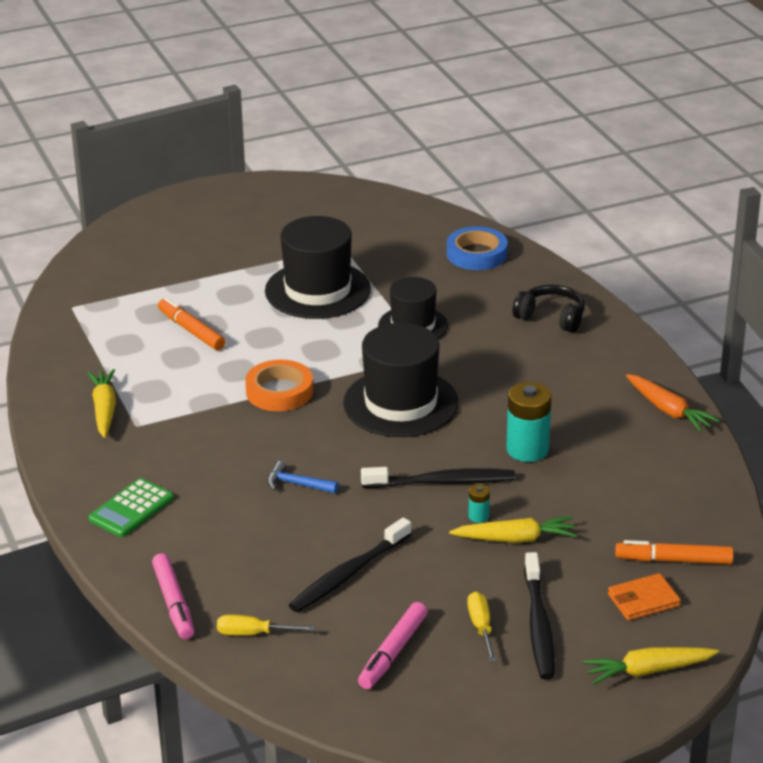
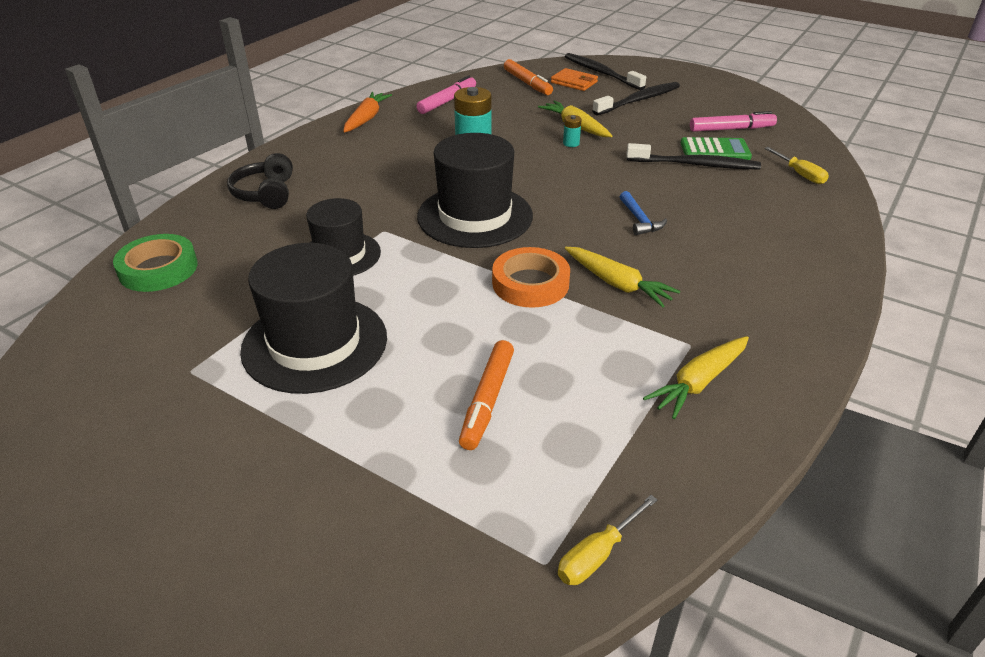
camera: 125 degrees left, 5 degrees up
(131, 509) = (788, 283): green calculator -> green calculator (715, 150)
(174, 602) = (833, 214): pink marker -> pink marker (447, 101)
(442, 482) = (553, 166): black toothbrush -> black toothbrush (601, 73)
(476, 254) = (158, 269): blue tape -> green tape
(481, 627) = (668, 113): yellow screwdriver -> yellow screwdriver (598, 554)
(647, 671) = (626, 69): yellow carrot -> yellow carrot (618, 284)

